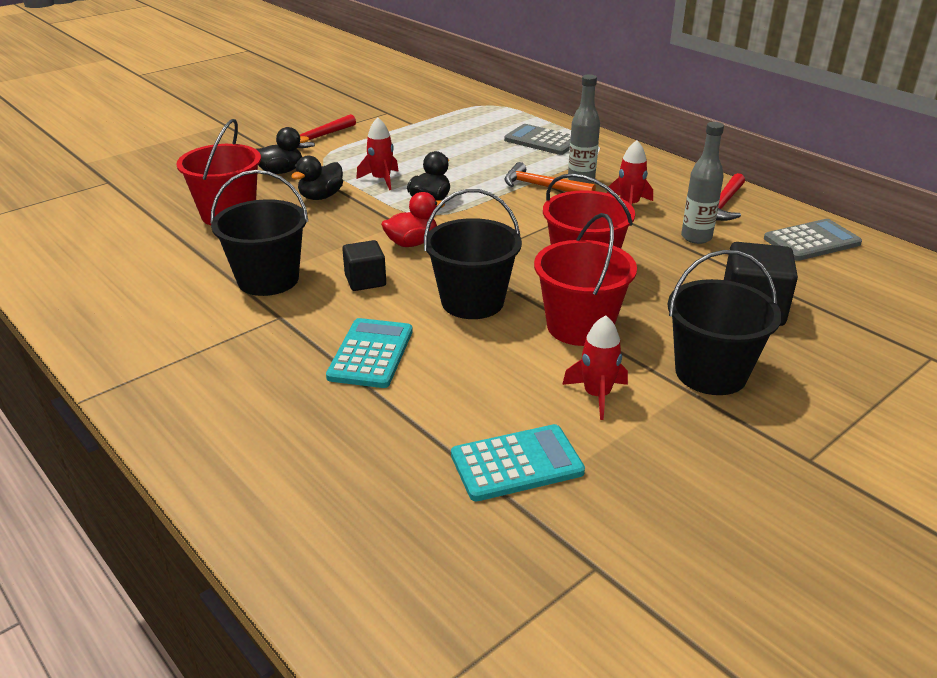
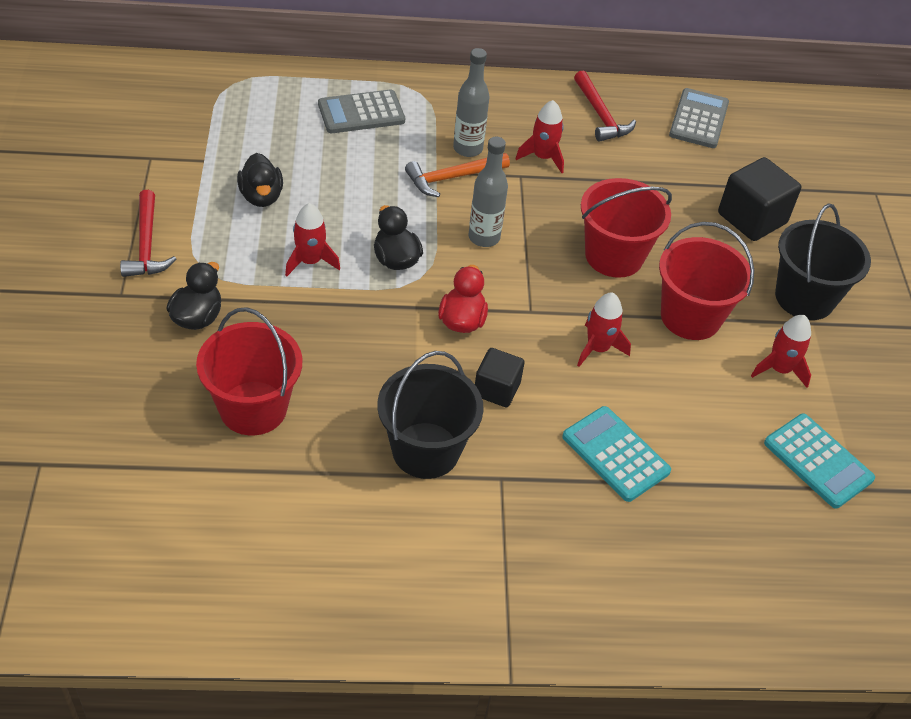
camera: 55 degrees left, 15 degrees up
(321, 197) = (296, 322): black duck -> black duck (261, 196)
(472, 302) = (597, 348): black bucket -> red rocket
(516, 464) = (818, 461): turquoise calculator -> turquoise calculator turned 120 degrees clockwise
(696, 237) = (632, 165): grey bottle -> grey bottle (484, 237)

